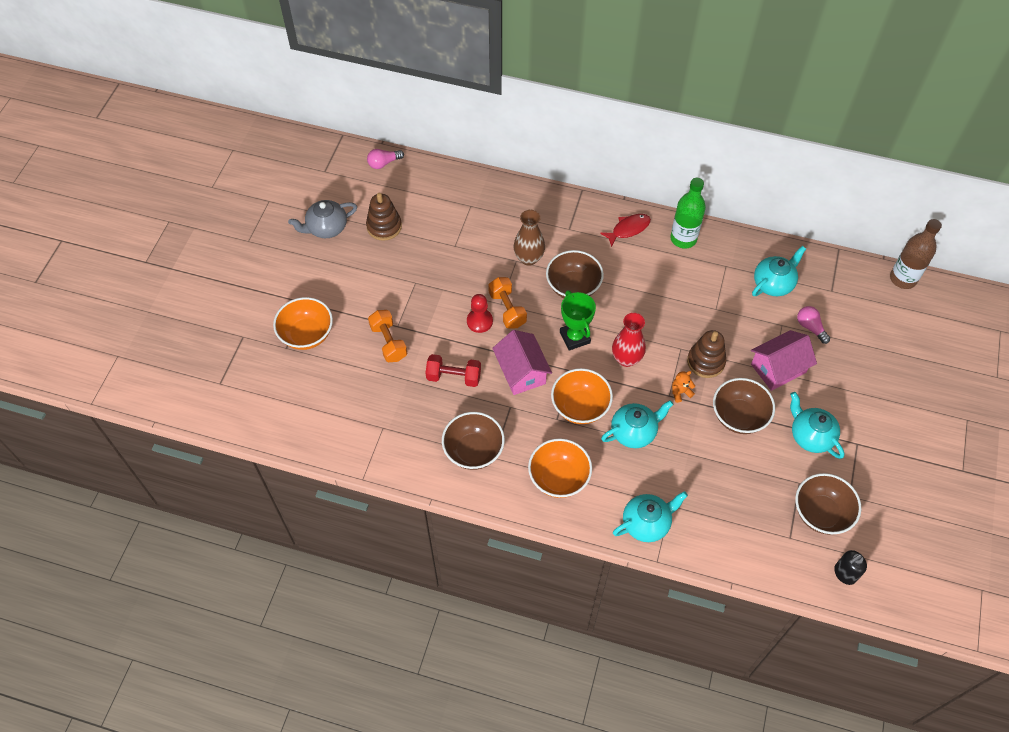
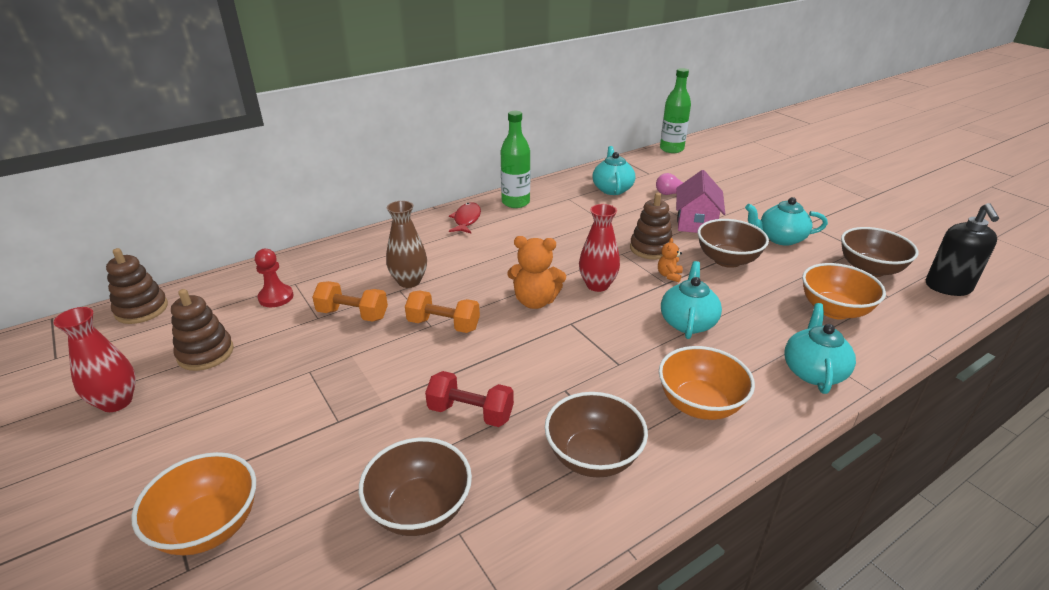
camera: 50 degrees left, 25 degrees down
(326, 228) = (116, 402): grey teapot -> red vase
(384, 163) = (141, 309): pink light bulb -> brown stacking toy
(388, 342) = (347, 443): orange dumbbell -> orange dumbbell (353, 314)
(454, 377) = (470, 413): red dumbbell -> red dumbbell turned 60 degrees clockwise
(479, 321) = (429, 351): red pawn -> red pawn (276, 297)
(521, 372) = (530, 356): pink house -> none
(573, 287) = (479, 274): brown bowl -> brown bowl (420, 509)
(575, 337) = (535, 301): green trophy -> orange teddy bear
(580, 407) = (621, 340): orange bowl -> orange bowl (834, 310)
(844, 574) = (948, 287): black soap dispenser -> black soap dispenser, size x1.55
(903, 279) = (671, 149): brown bottle -> green bottle

